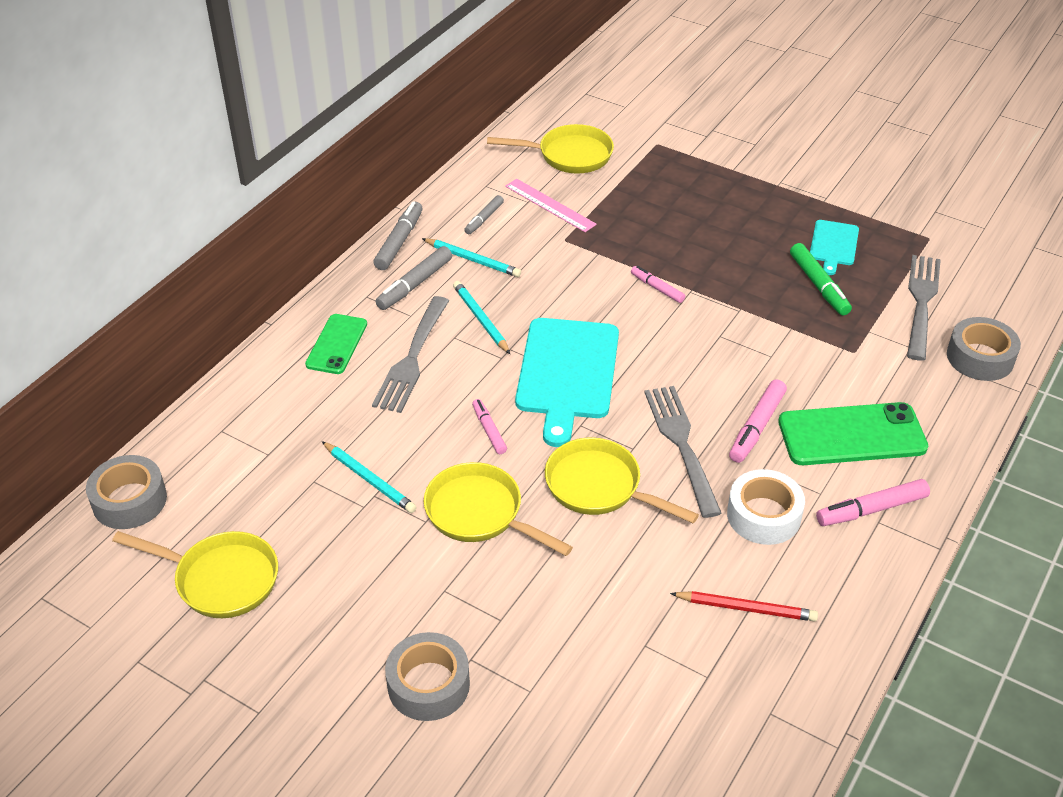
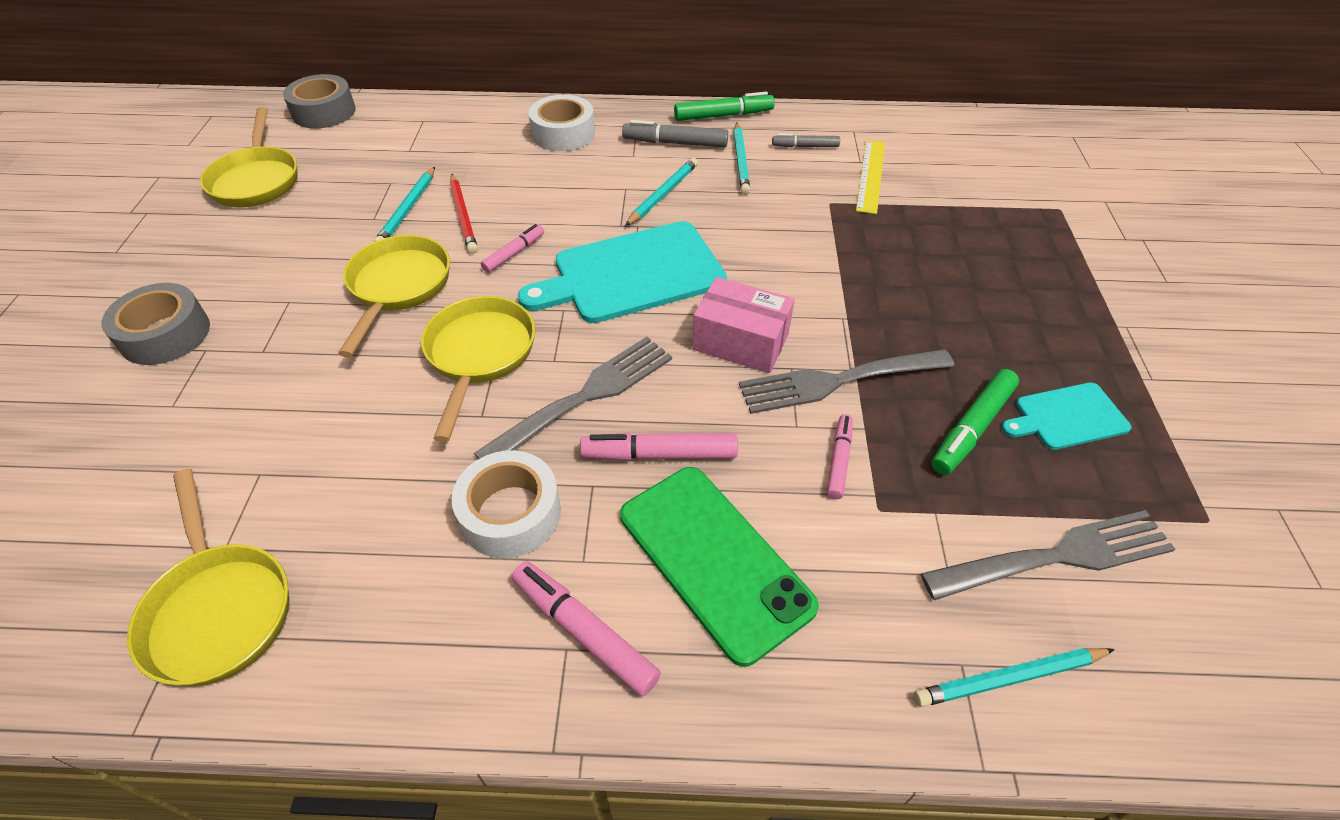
camera: 60 degrees right, 5 degrees up
(337, 344) = (563, 133): green phone -> white tape
(399, 242) = (723, 115): grey marker -> green marker
(412, 357) = (578, 176): grey fork -> grey fork (839, 380)
(550, 205) = (870, 176): pink ruler -> yellow ruler
(569, 155) = (961, 160): yellow pan -> yellow pan (218, 609)
(657, 288) = (822, 291): pink marker -> pink marker (839, 460)
(679, 348) = (740, 342): none -> pink box
(746, 608) = (346, 549): red pencil -> red pencil (463, 216)
(980, 357) = (1009, 678): grey tape -> turquoise pencil

